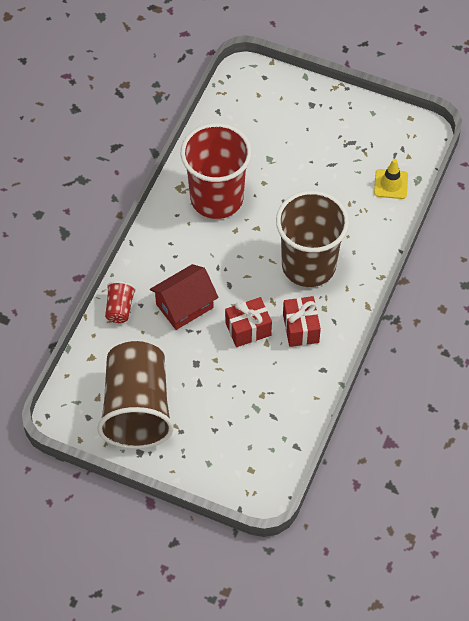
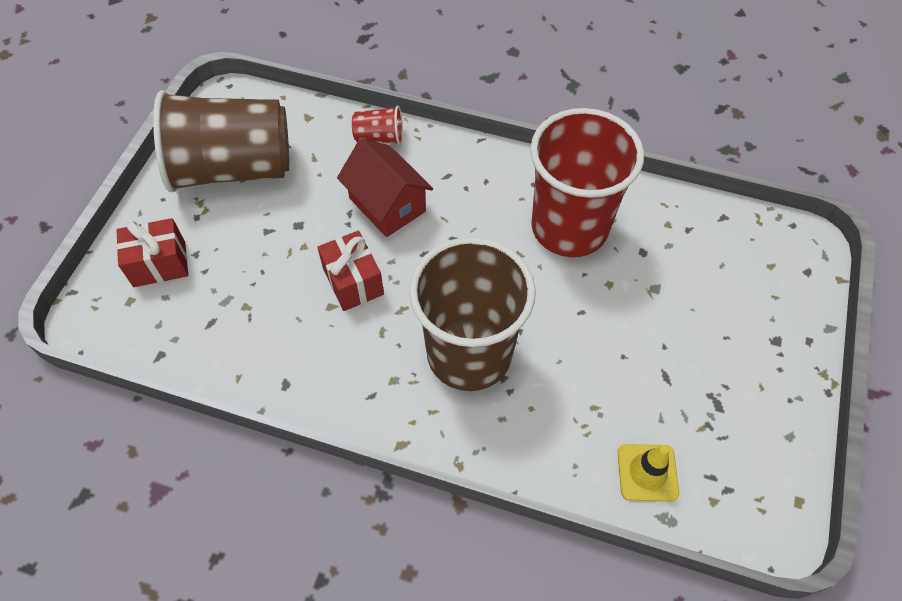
camera: 85 degrees right, 0 degrees up
(300, 328) = (356, 349): red gift -> red gift (159, 264)

